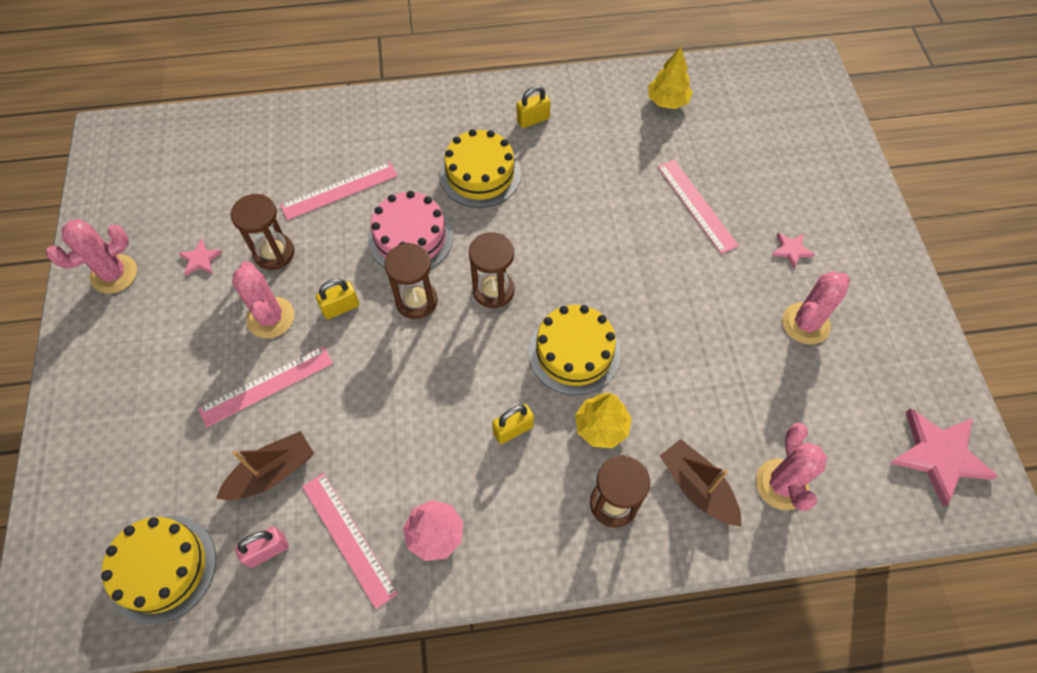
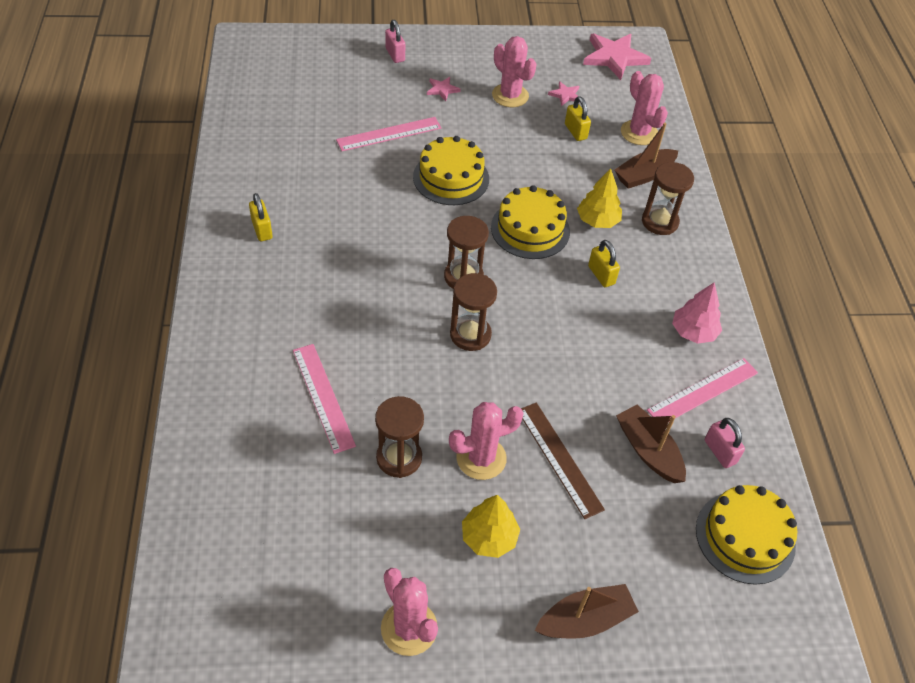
camera: 90 degrees left, 10 degrees down
(99, 408) = (585, 620): none -> brown boat
(200, 259) = (398, 532): pink star -> pink star (565, 95)
(266, 386) = (559, 459): pink ruler -> brown ruler
(341, 307) = (473, 396): yellow padlock -> yellow padlock (575, 131)
(410, 237) = (395, 336): pink cake -> none
(480, 174) = (324, 276): yellow cake -> yellow cake (451, 178)
(667, 101) = (264, 133): yellow tree -> yellow tree (489, 537)
(781, 484) = (639, 133): pink cactus -> pink cactus turned 60 degrees clockwise
(838, 198) = (395, 55): none -> pink padlock

